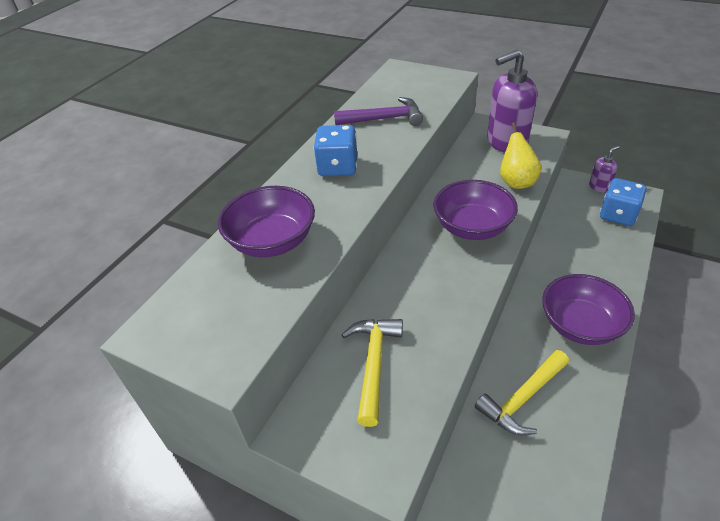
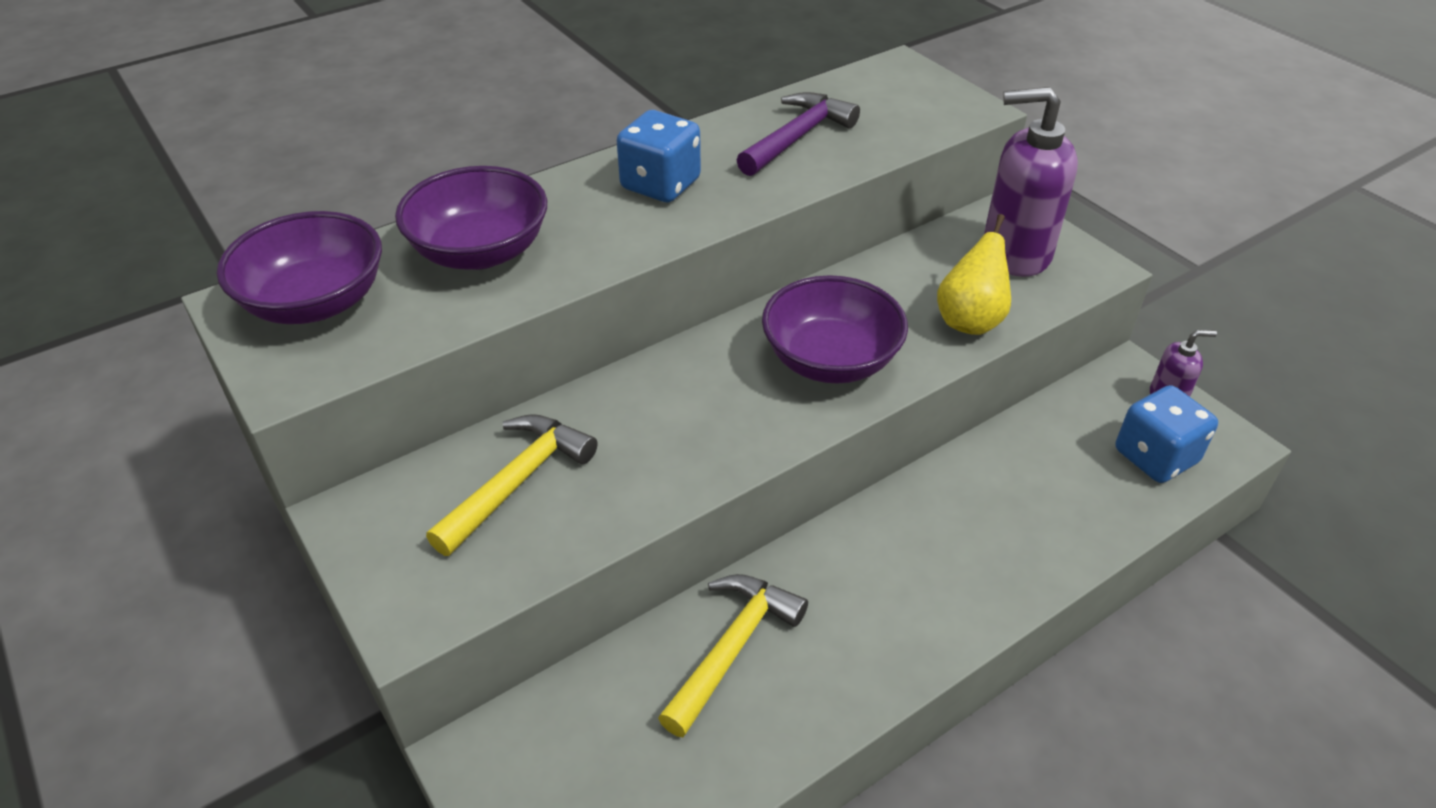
camera: 25 degrees right, 0 degrees up
(384, 119) = (797, 137): purple hammer -> purple hammer turned 75 degrees counterclockwise
(522, 398) = (732, 648): yellow hammer -> yellow hammer turned 135 degrees clockwise
(580, 325) = (920, 592): purple bowl -> purple bowl (315, 302)

